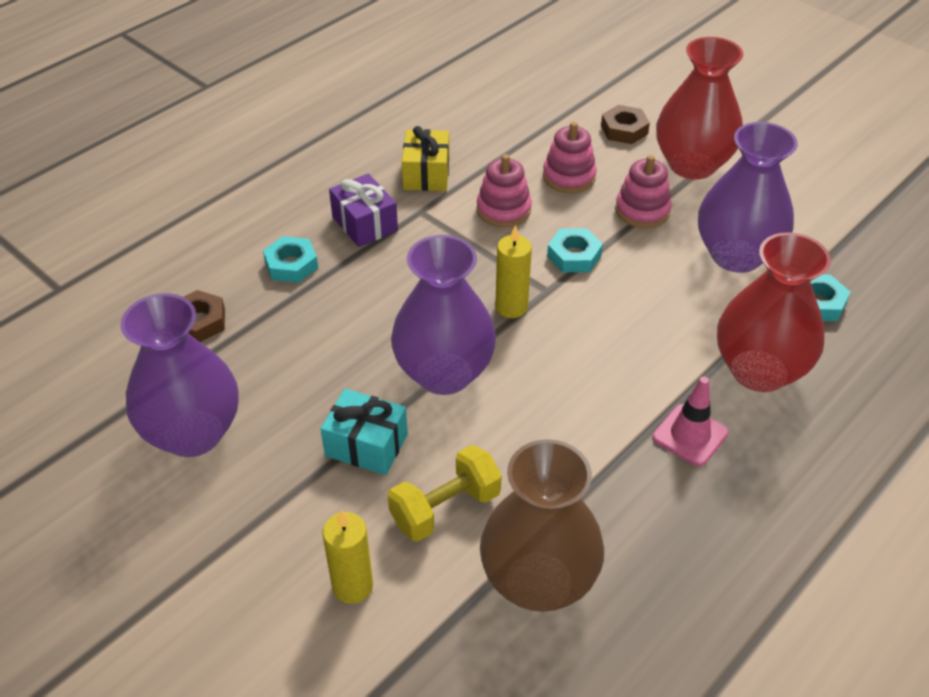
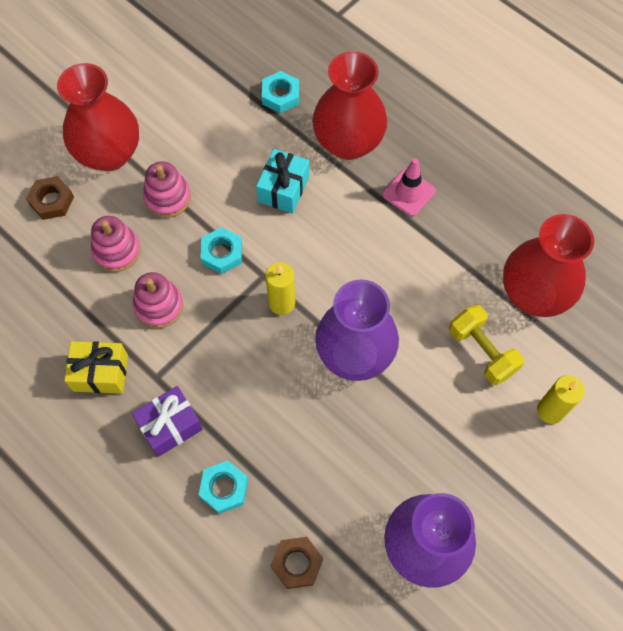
camera: 90 degrees left, 20 degrees up
(366, 445) = (429, 409): turquoise gift -> turquoise gift (283, 189)
(538, 581) = (534, 294): brown vase -> red vase
(736, 255) = (226, 138): purple vase -> none

